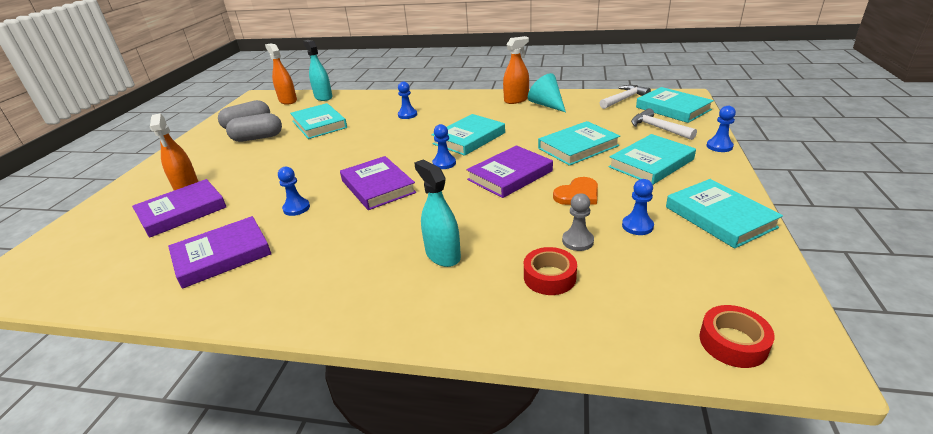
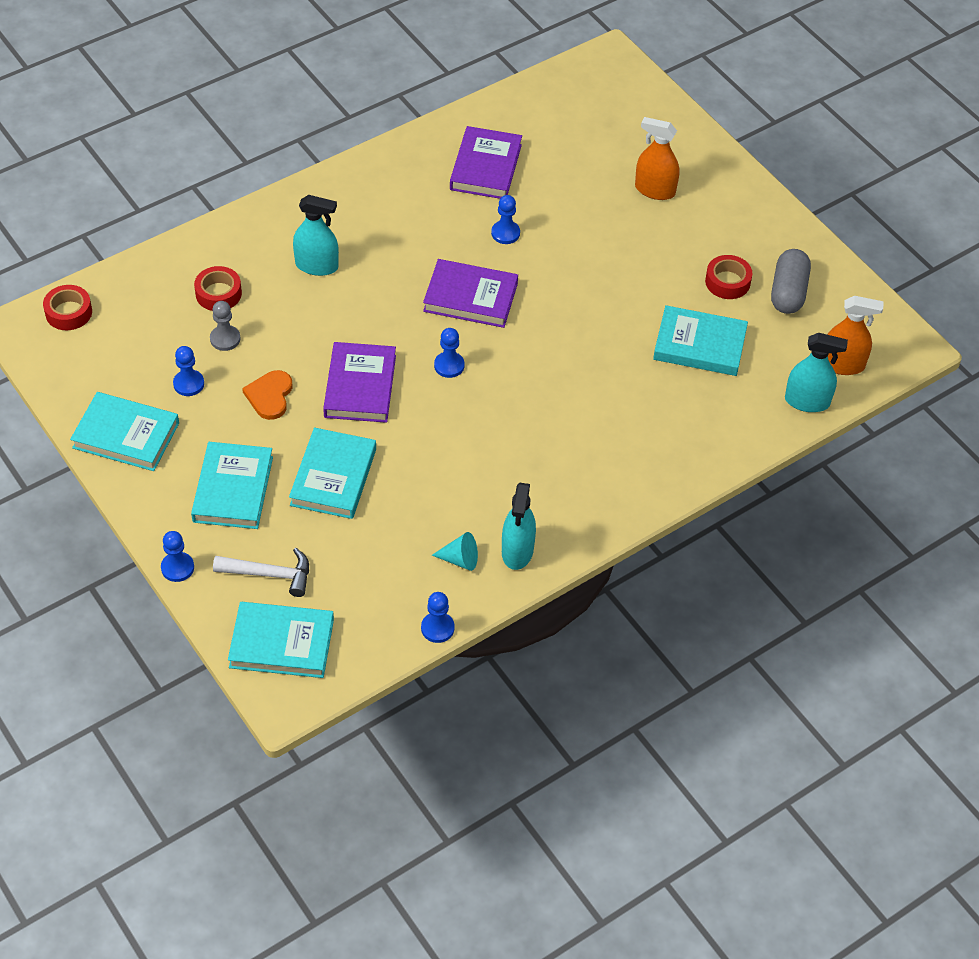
camera: 130 degrees right, 20 degrees up
(182, 212) = (601, 172): purple book -> none
(258, 138) = (727, 282): grey capsule -> red tape
(407, 115) = (618, 428): blue pawn -> blue pawn (437, 628)
(469, 138) = (475, 424): turquoise book -> none
(516, 100) = (517, 551): orange spray bottle -> turquoise spray bottle
(547, 105) = (460, 559): turquoise cone -> turquoise cone, size x0.66
(624, 99) = (366, 639): white hammer -> none

